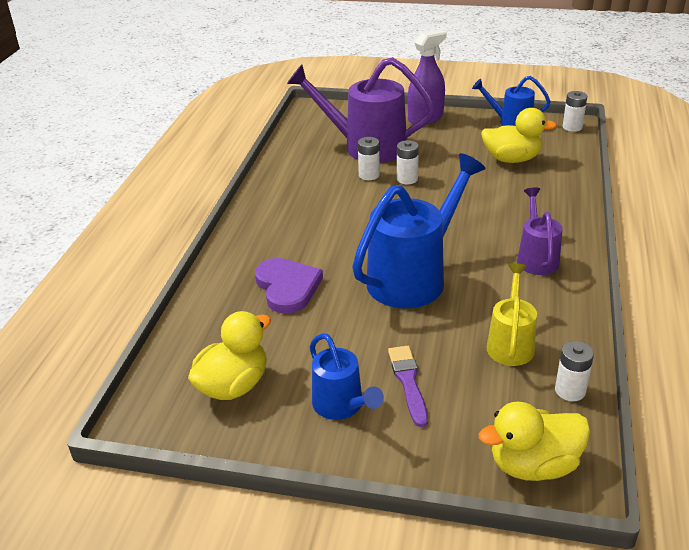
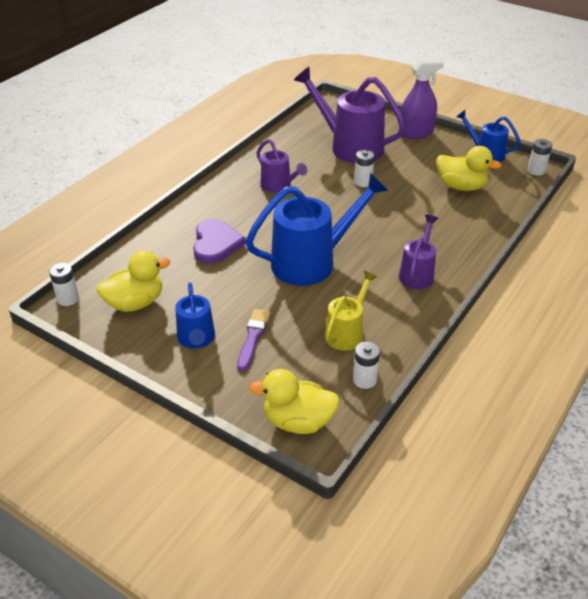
camera: 20 degrees right, 5 degrees up
(317, 206) = (279, 186): none -> purple watering can
(369, 175) = (335, 171): white battery -> white battery (68, 299)

